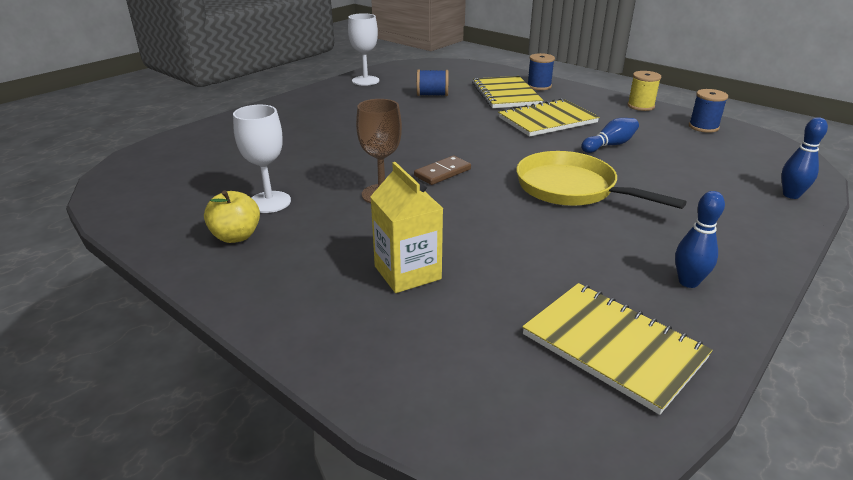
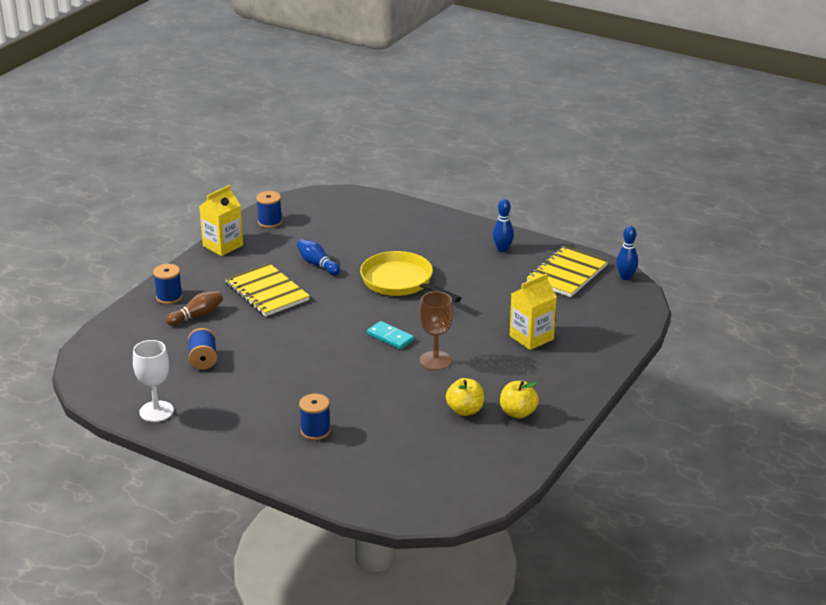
camera: 100 degrees left, 0 degrees up
(269, 202) = (465, 410): white goblet -> yellow apple
(295, 129) = (315, 431): none -> blue spool
(442, 173) = (390, 337): brown domino -> turquoise domino
(506, 94) = (197, 316): yellow notebook -> brown bowling pin
(571, 188) = (401, 282): yellow pan -> yellow pan turned 105 degrees clockwise
(640, 106) = (223, 246): yellow spool -> yellow carton
(791, 195) = (385, 205): blue bowling pin -> blue bowling pin (625, 277)

